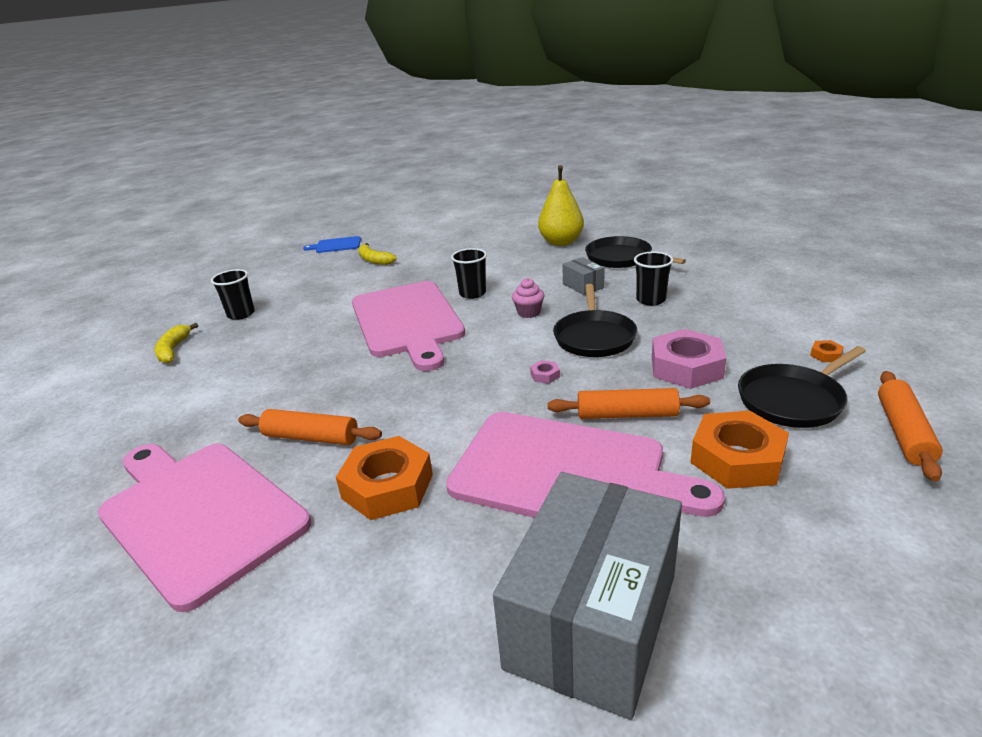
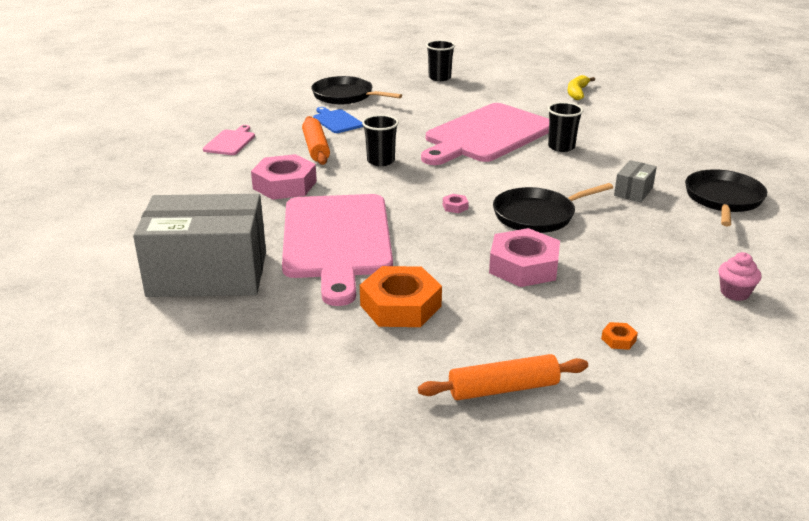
camera: 60 degrees right, 0 degrees up
(173, 350) = (376, 76): yellow banana -> none
(199, 514) = (230, 142): pink cutting board -> pink cutting board, size x0.42
(336, 245) = (587, 70): blue cutting board -> blue cutting board (337, 121)
(387, 486) = (284, 185): orange nut -> pink nut
(528, 313) = (552, 178): pink cupcake -> pink cupcake (734, 293)
(561, 242) = (723, 161): yellow pear -> none
(627, 415) = (426, 250): orange rolling pin -> none
(651, 300) = (640, 230): black cup -> black cup (381, 161)
(793, 400) = (513, 326): black pan -> black pan (345, 96)

